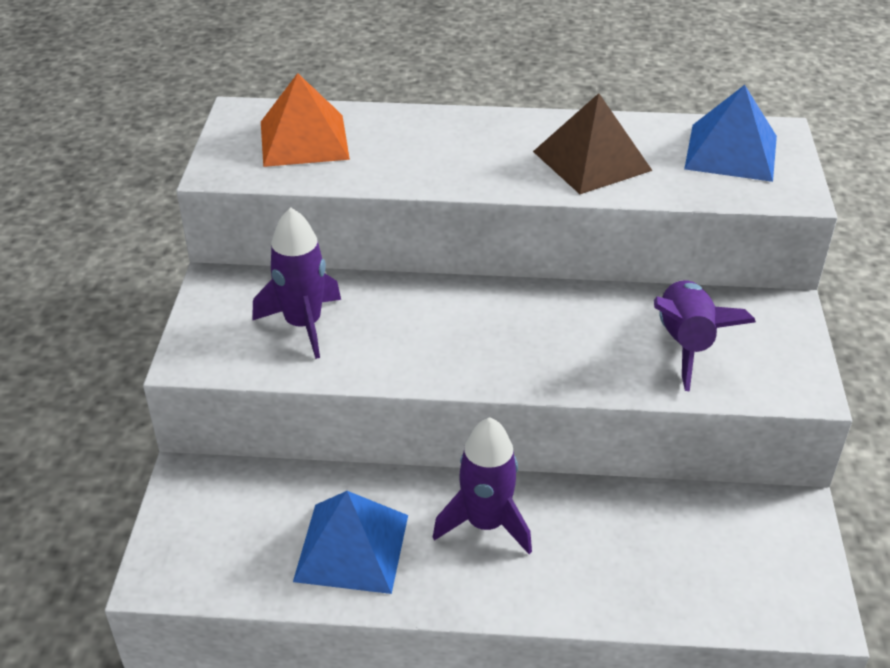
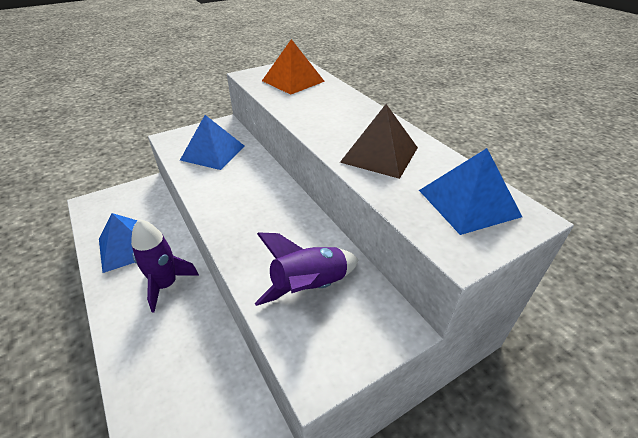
camera: 55 degrees right, 0 degrees up
(303, 324) = (213, 152): purple rocket -> blue pyramid

